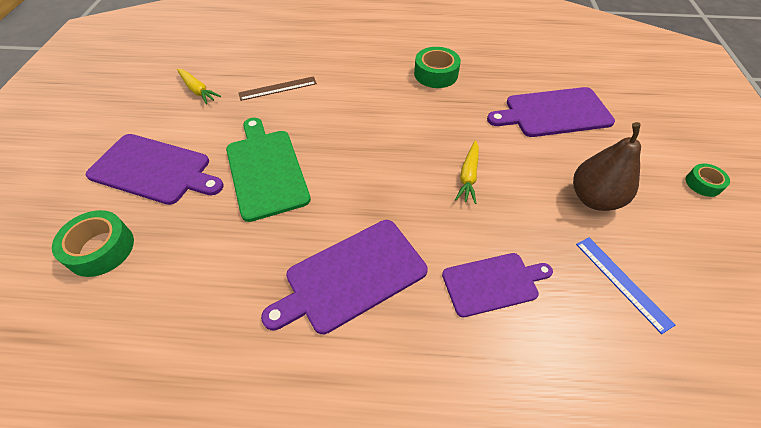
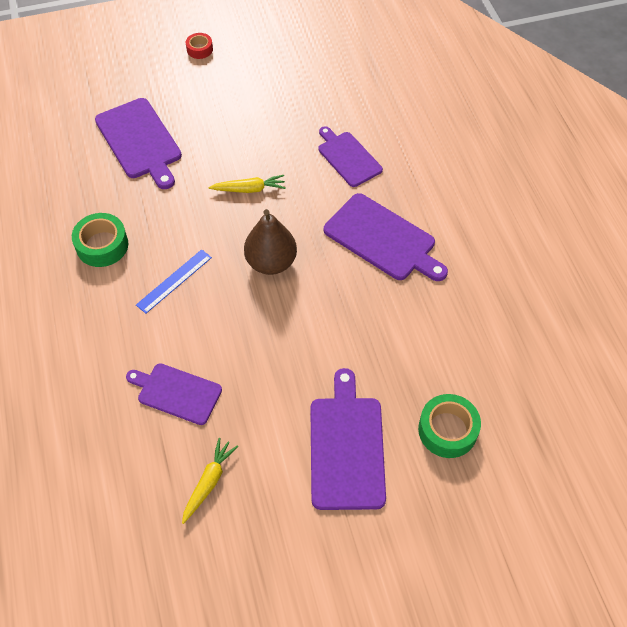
camera: 110 degrees left, 5 degrees up
(266, 170) = (305, 344): green cutting board -> none
(278, 88) = (176, 392): brown ruler -> purple cutting board
(594, 198) = (242, 109): brown pear -> brown pear (271, 262)
(622, 282) = (314, 93): blue ruler -> blue ruler (174, 281)
(703, 184) = (199, 49): green tape -> red tape

